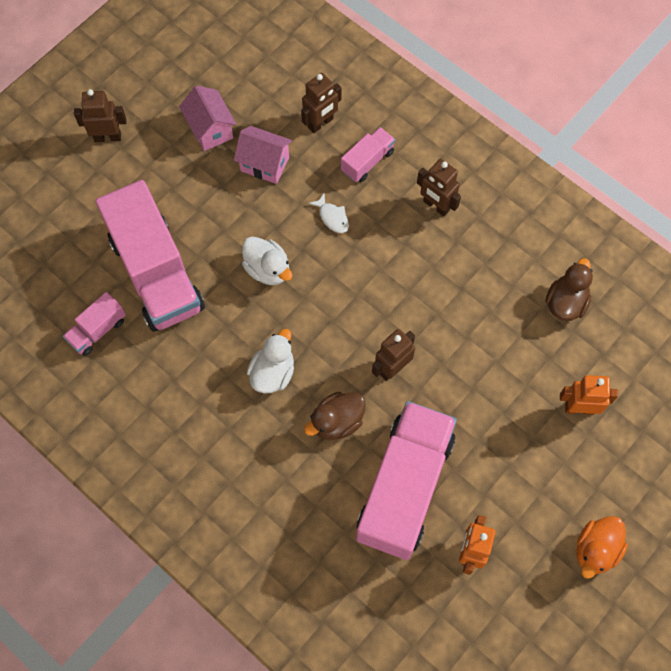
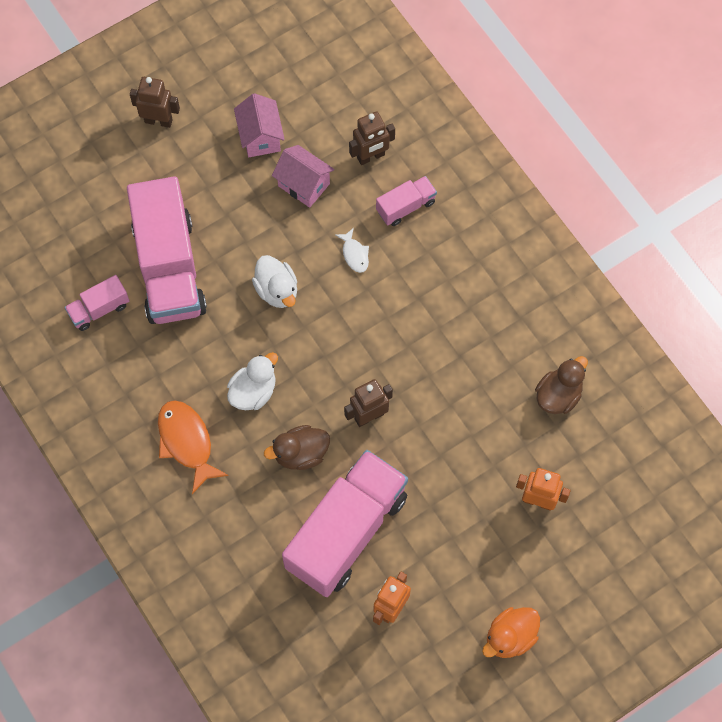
camera: 15 degrees right, 0 degrees up
(221, 439) = (187, 442): none -> orange fish
(436, 206) = (460, 268): brown robot -> none

